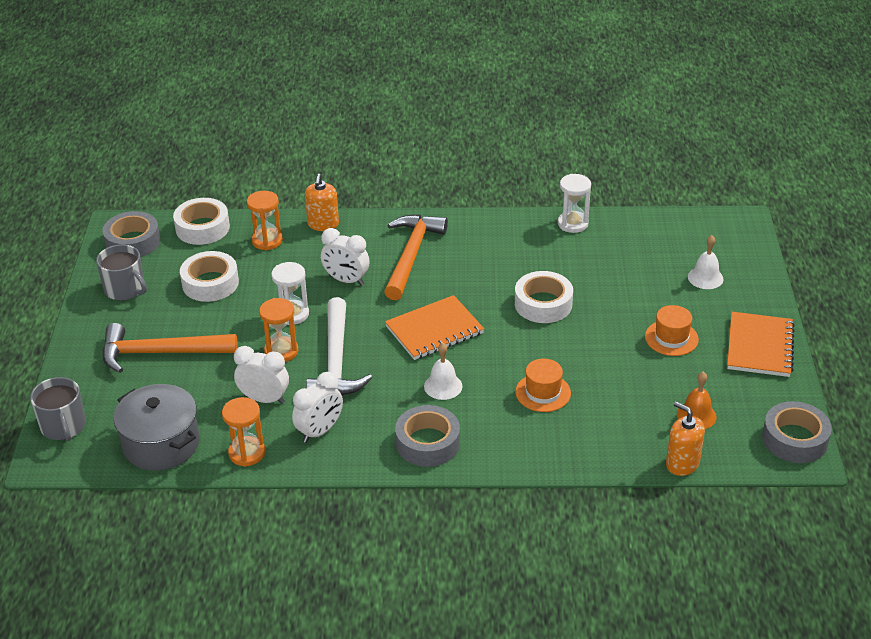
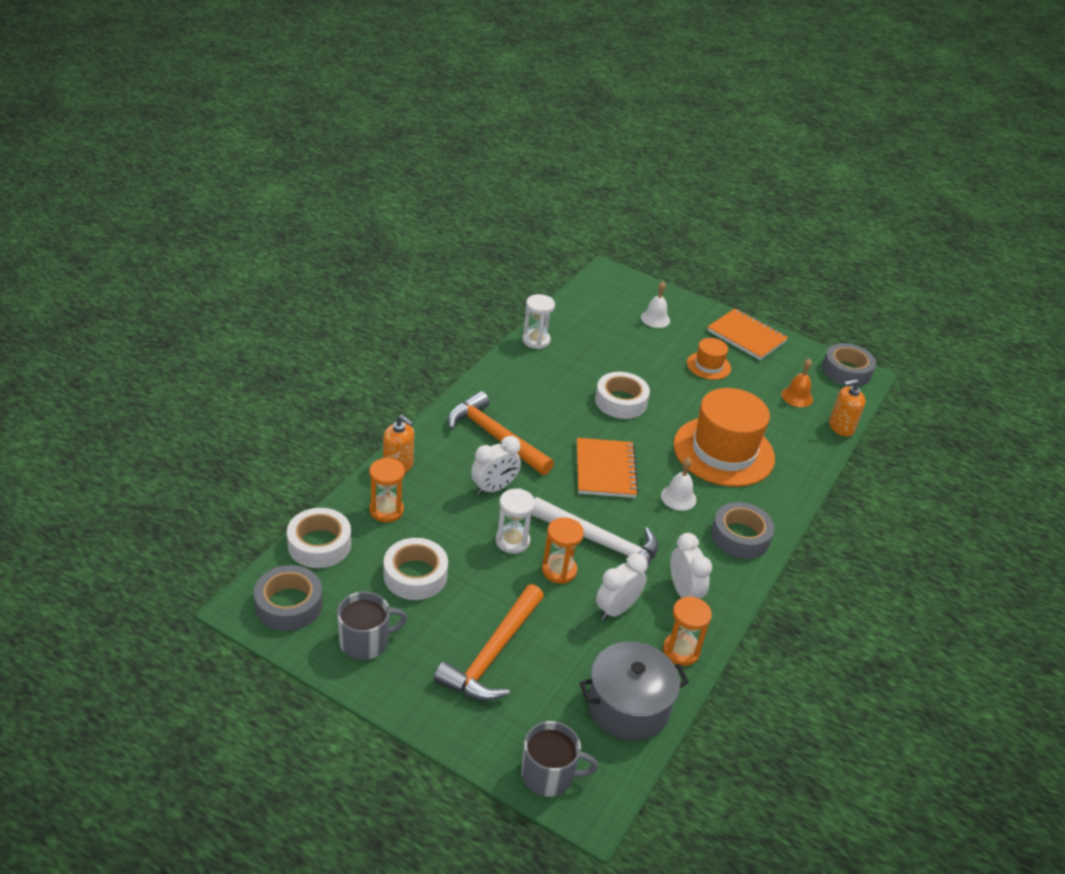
camera: 65 degrees left, 0 degrees up
(543, 392) = (723, 451): orange hat -> orange hat, size x2.09

